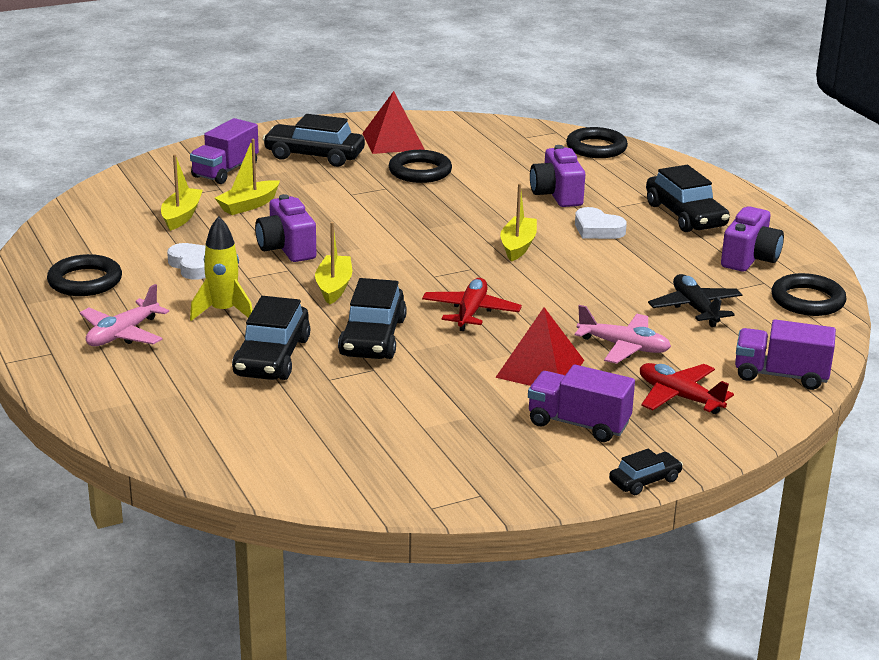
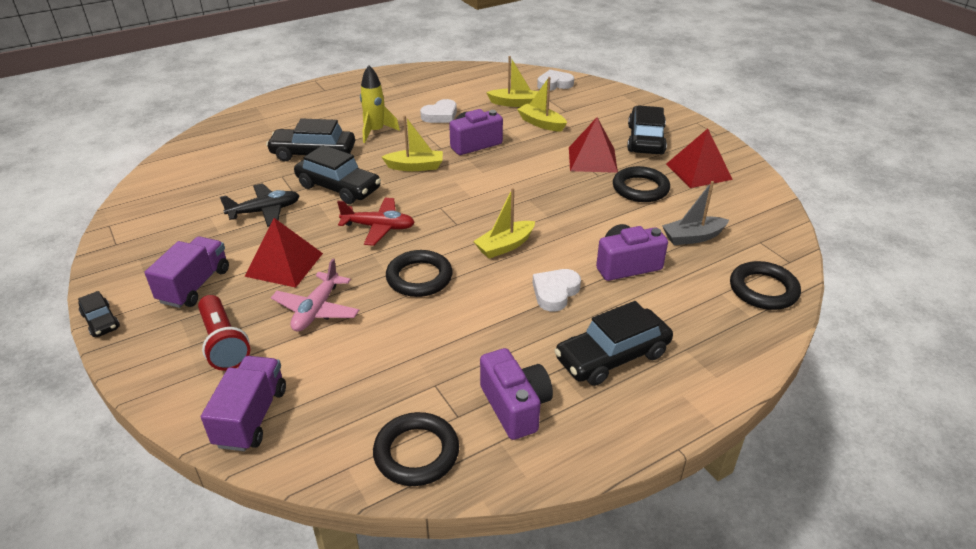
camera: 85 degrees right, 10 degrees up
(85, 281) = (413, 87): black ring -> black ring (419, 277)
(122, 334) = (345, 105): pink plane -> none
(135, 187) = (554, 84): none -> white heart
(225, 171) = (596, 109): purple truck -> none
(350, 187) = (592, 159): none -> red pyramid
(372, 337) = (338, 187): black car -> black car turned 150 degrees counterclockwise
(514, 161) = (693, 237): none -> grey boat
(518, 246) = (505, 246): yellow boat -> yellow boat turned 135 degrees clockwise
(679, 397) = (224, 343): red plane -> red flashlight
(695, 308) = (392, 358): black plane -> black plane (265, 211)
(749, 258) = (515, 406): purple camera -> purple camera turned 135 degrees counterclockwise

